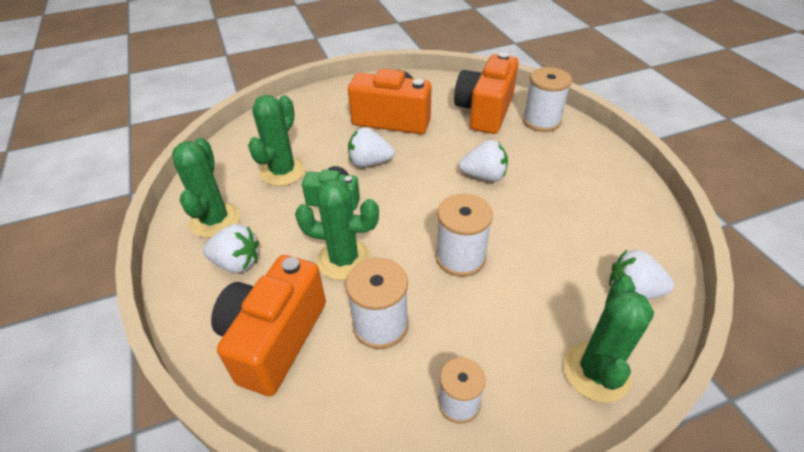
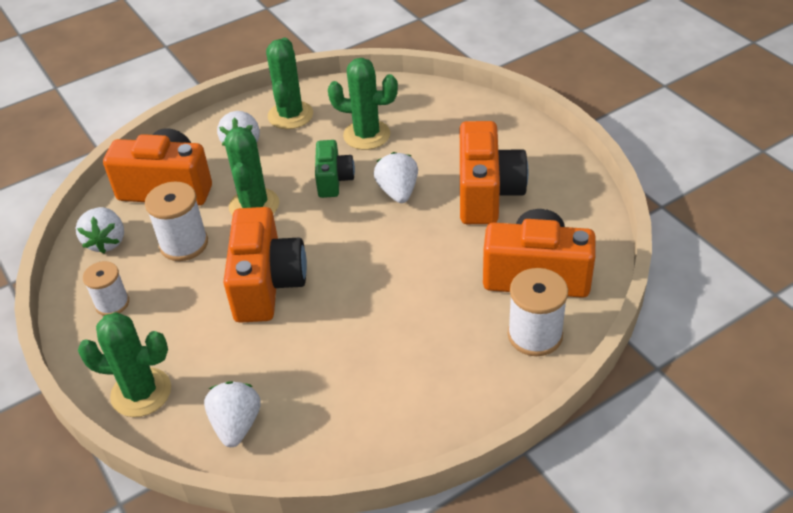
camera: 80 degrees right, 0 degrees up
(215, 220) = (290, 115): green cactus -> green cactus turned 75 degrees counterclockwise
(460, 257) = (267, 284): white spool -> orange camera
(484, 176) = (398, 288): white strawberry -> white strawberry (106, 242)

